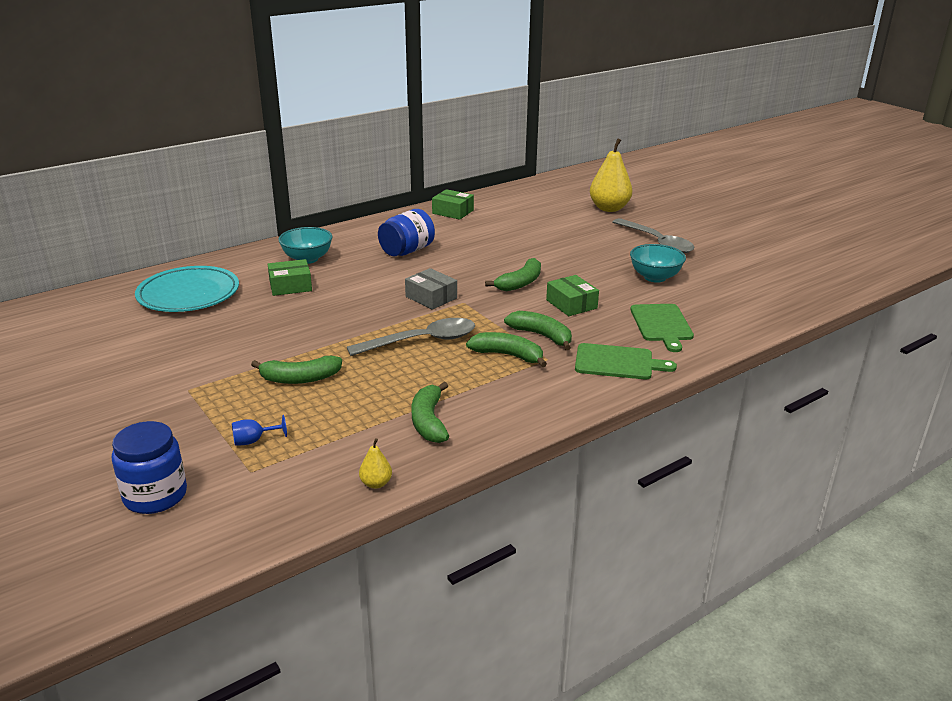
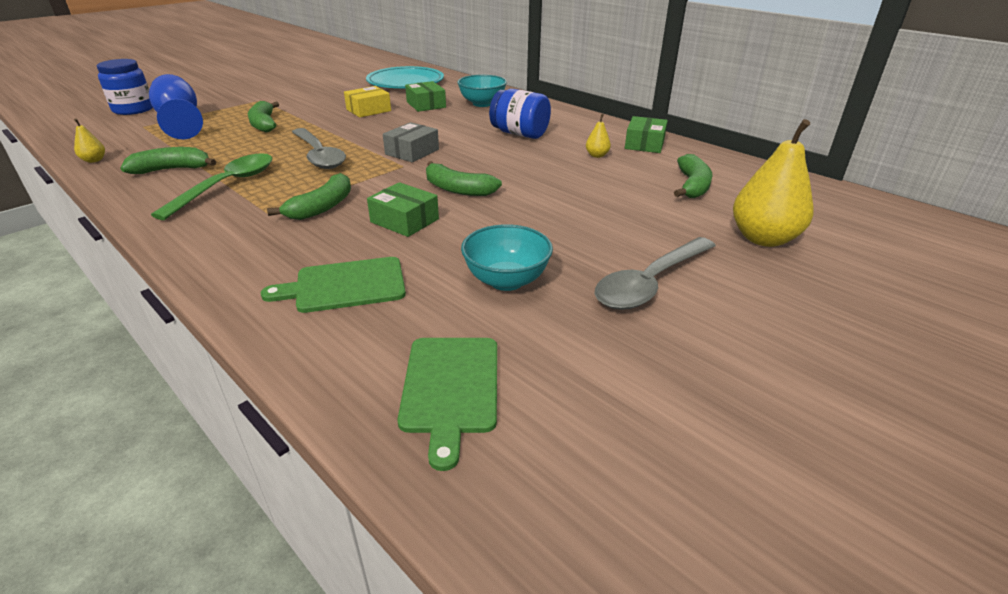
camera: 80 degrees right, 5 degrees up
(254, 441) = (181, 122): blue goblet -> blue goblet, size x2.32
(288, 317) = (368, 110): none -> yellow box
(469, 230) = (597, 155): none -> yellow pear
(484, 384) = (227, 186): none -> green spoon
(508, 355) = (281, 193): green banana -> green banana (692, 186)
(571, 304) = (404, 220): green box -> green box turned 75 degrees clockwise
(617, 362) = (246, 253): green cutting board -> green cutting board (450, 388)

